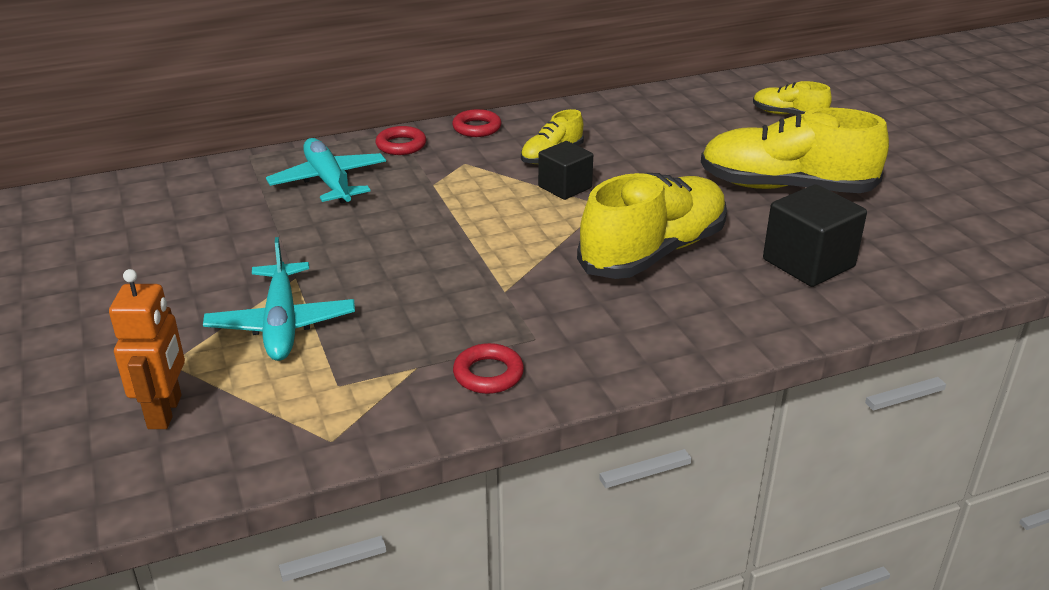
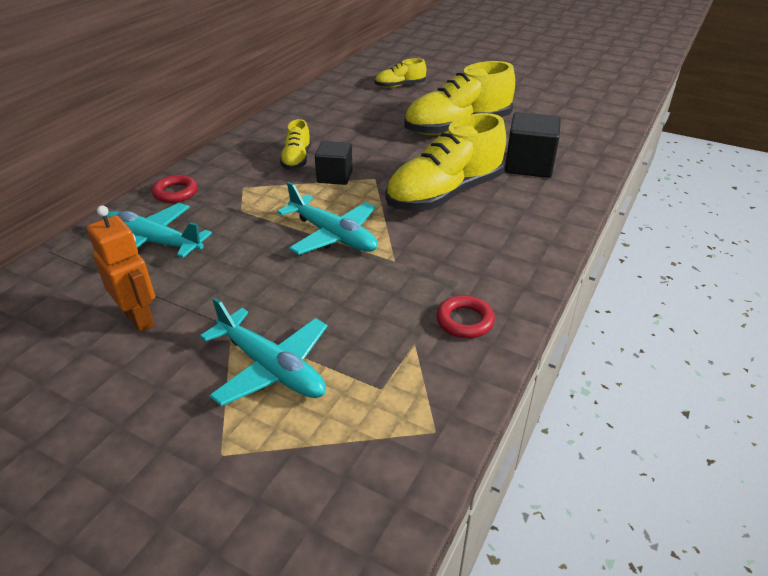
camera: 40 degrees left, 5 degrees up
(166, 412) = (277, 497): orange robot -> orange robot (140, 318)
(477, 128) = (217, 160): red ring -> none
(481, 242) = (332, 235): none -> turquoise plane
(653, 252) = (444, 194): yellow shoe -> yellow shoe turned 135 degrees counterclockwise

